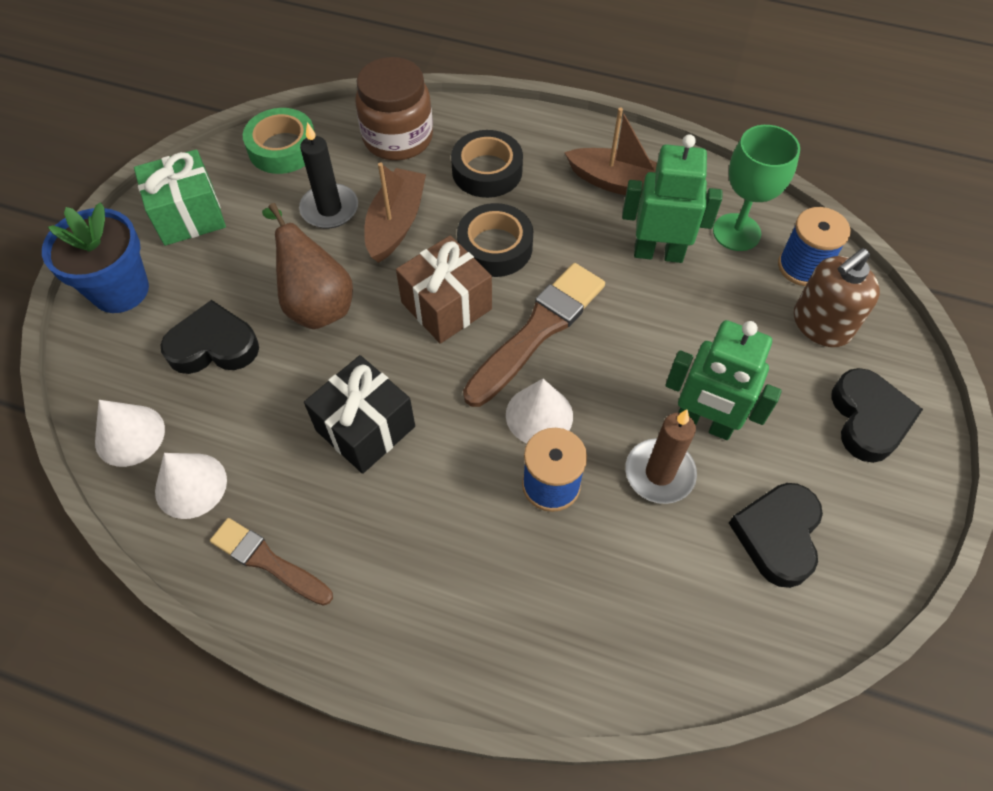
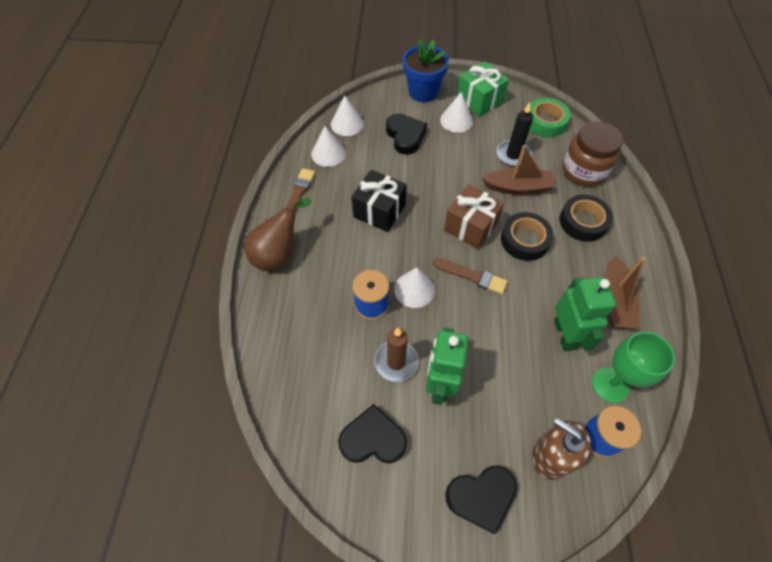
camera: 75 degrees right, 0 degrees up
(216, 260) = (456, 120): none -> white cone
(316, 303) = (447, 168): brown pear -> brown pear (279, 254)
(538, 331) = (472, 276): brown brush -> brown brush, size x0.61

